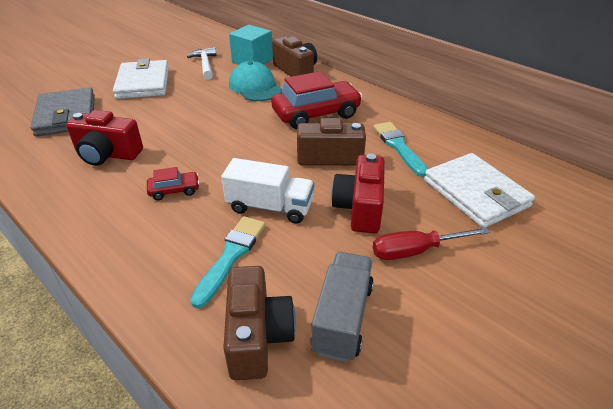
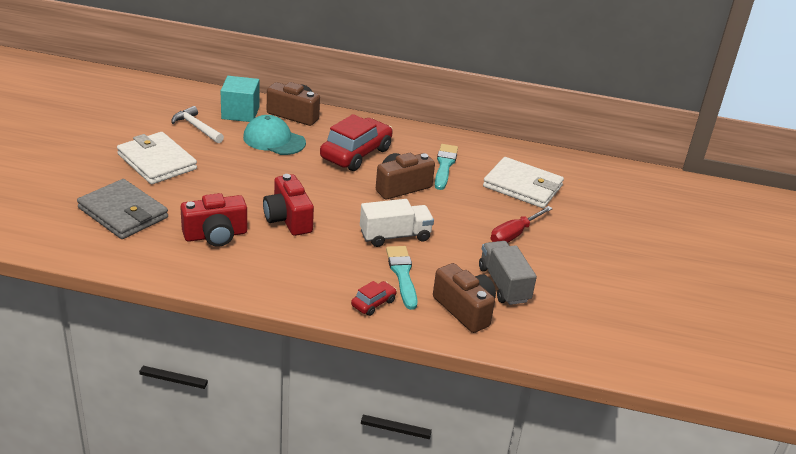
camera: 35 degrees left, 5 degrees down
(174, 190) = (310, 246): red car -> red car (373, 303)
(360, 208) = (457, 218): red camera -> red camera (288, 219)
(398, 146) = (444, 165): turquoise brush -> turquoise brush turned 60 degrees clockwise

